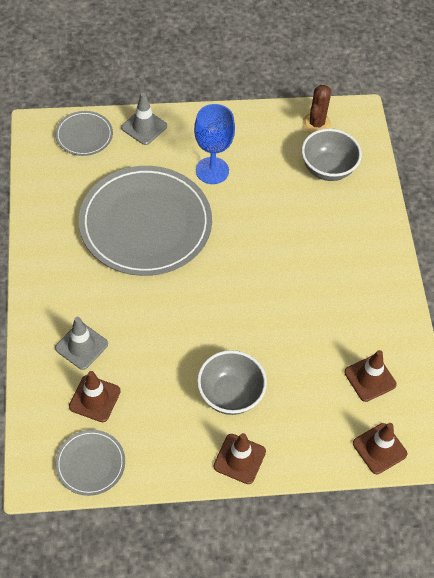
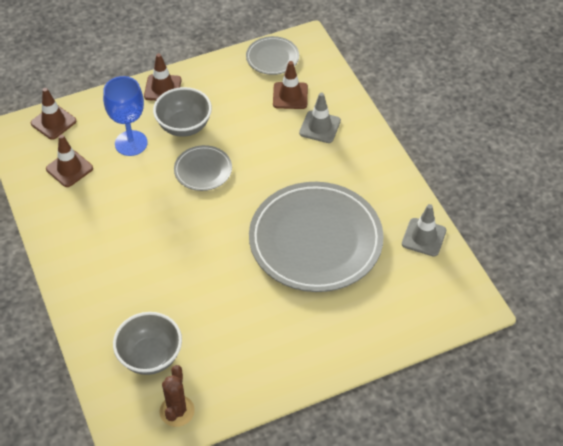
camera: 165 degrees right, 5 degrees down
(84, 135) = (424, 313): grey plate -> grey plate (203, 170)
(144, 127) = (367, 344): grey traffic cone -> grey traffic cone (423, 237)
(212, 170) = (274, 315): blue goblet -> blue goblet (131, 143)

